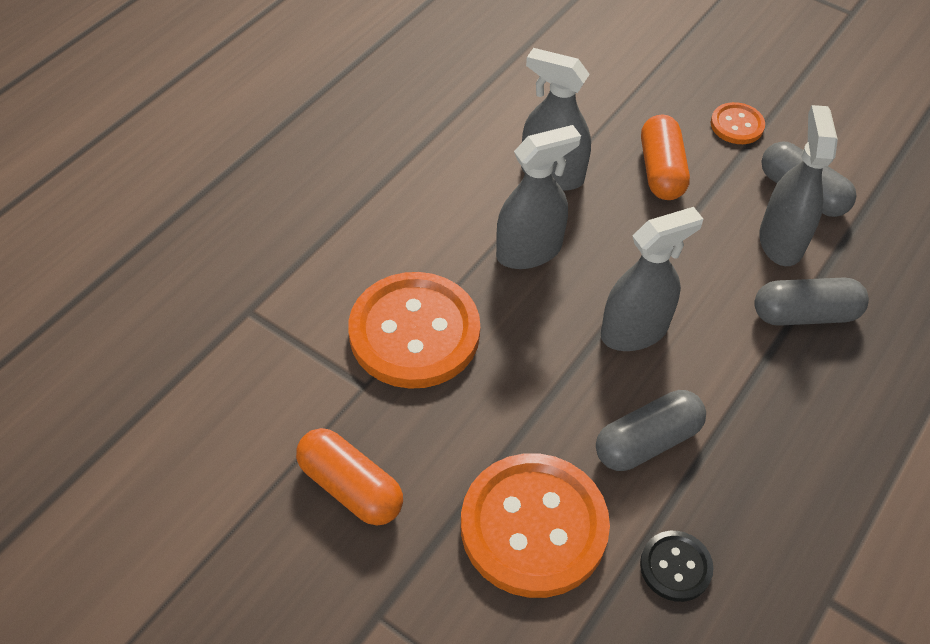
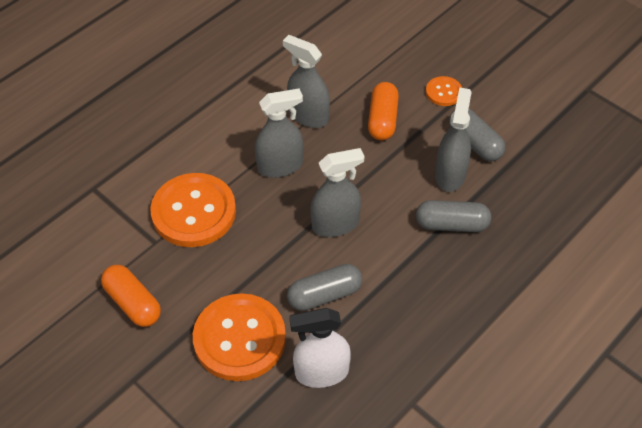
camera: 10 degrees right, 0 degrees up
(675, 567) = (321, 372): black button -> white spray bottle

